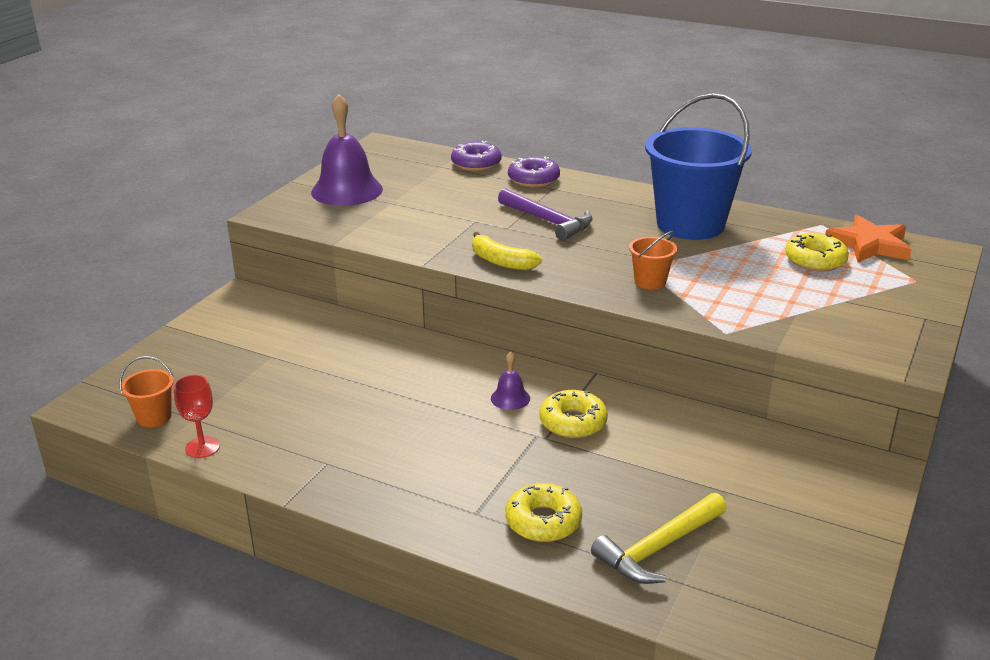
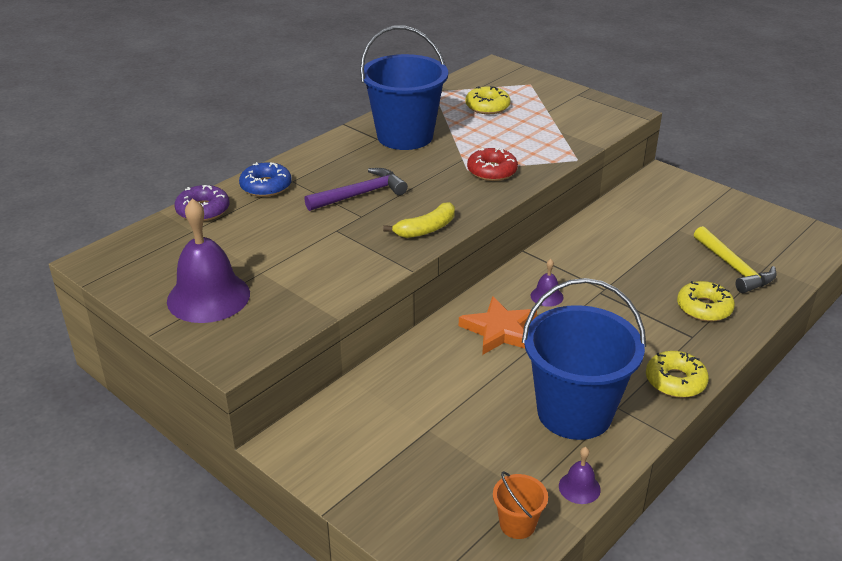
camera: 75 degrees left, 5 degrees up
(202, 447) = (579, 487): red goblet -> purple bell
(311, 435) = (574, 412): none -> blue bucket
(533, 179) = (266, 186): purple donut -> blue donut
(573, 422) = (587, 273): yellow donut -> yellow donut (675, 381)
(650, 282) = (492, 171): orange bucket -> red donut
(869, 245) = (473, 84): orange star -> orange star (500, 330)

